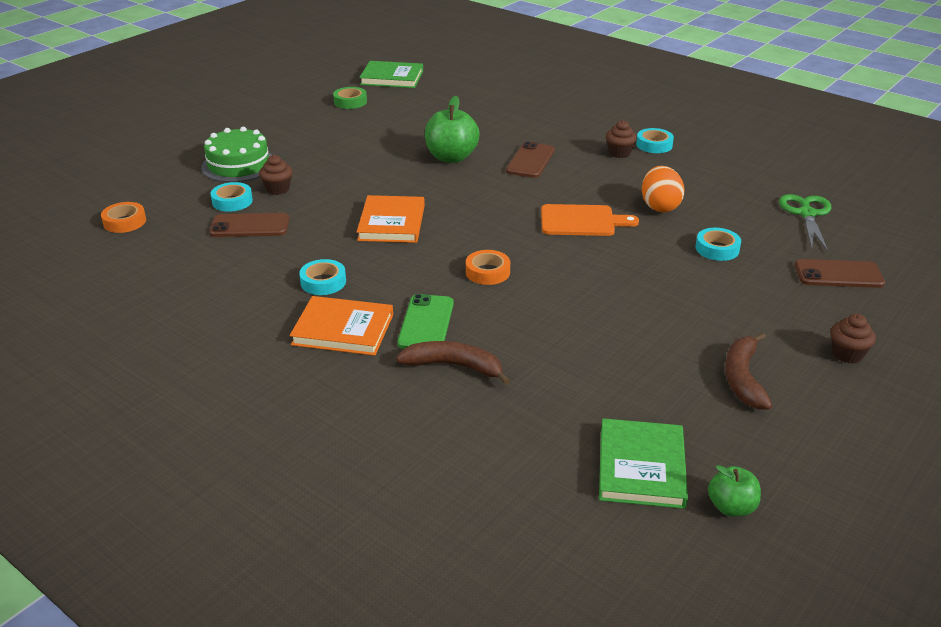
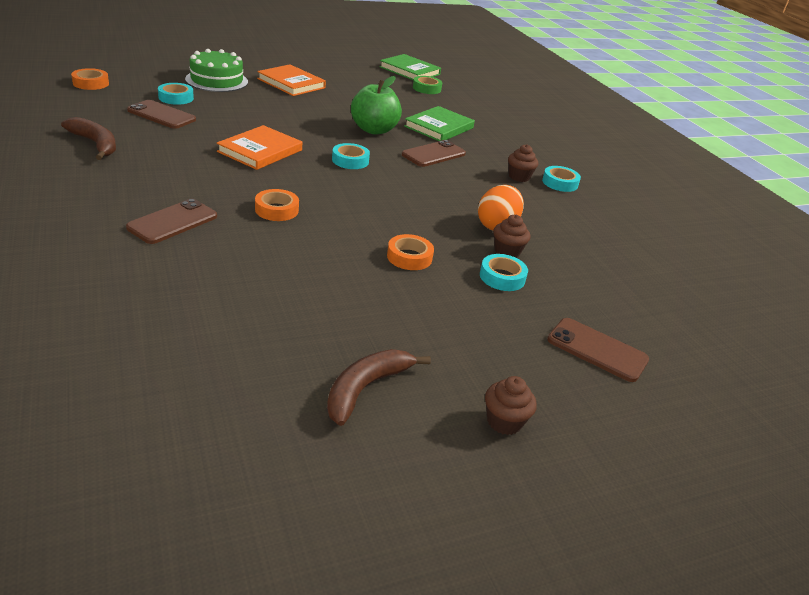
camera: 25 degrees right, 0 degrees up
(278, 189) = (217, 102): brown cupcake -> brown cupcake (507, 252)
(323, 282) = (149, 166): turquoise tape -> turquoise tape (350, 160)
(343, 330) = (109, 199): orange book -> orange book (291, 83)
(350, 102) = (355, 74): green tape -> green tape (426, 88)
(426, 323) = (173, 222): green phone -> brown phone
(454, 366) = (142, 259): brown banana -> brown banana (96, 144)
(581, 221) = (410, 208): orange cutting board -> none
(637, 264) = (409, 257): none -> orange tape
(641, 467) = (156, 411): green book -> green book (439, 127)
(731, 507) = (177, 493): green apple -> none
(806, 214) = (635, 288): green scissors -> none

